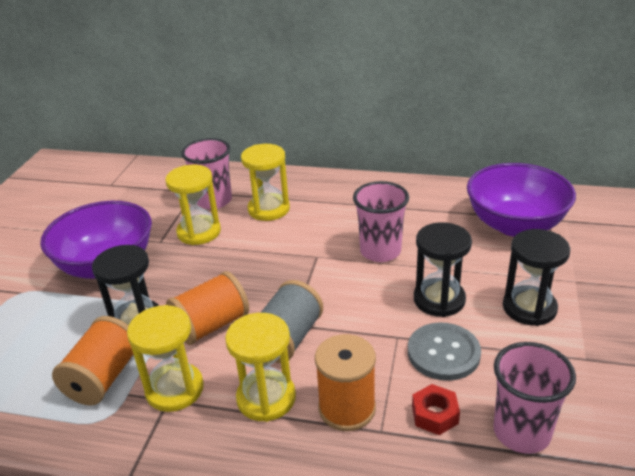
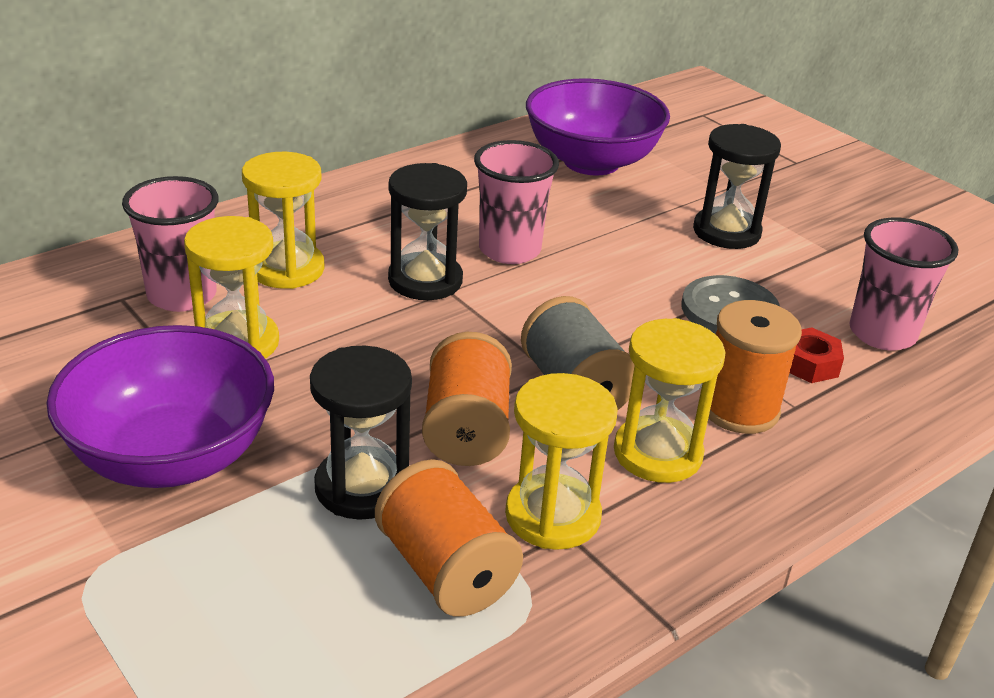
camera: 55 degrees left, 0 degrees up
(439, 299) = (645, 266): black hourglass -> black hourglass (425, 280)

